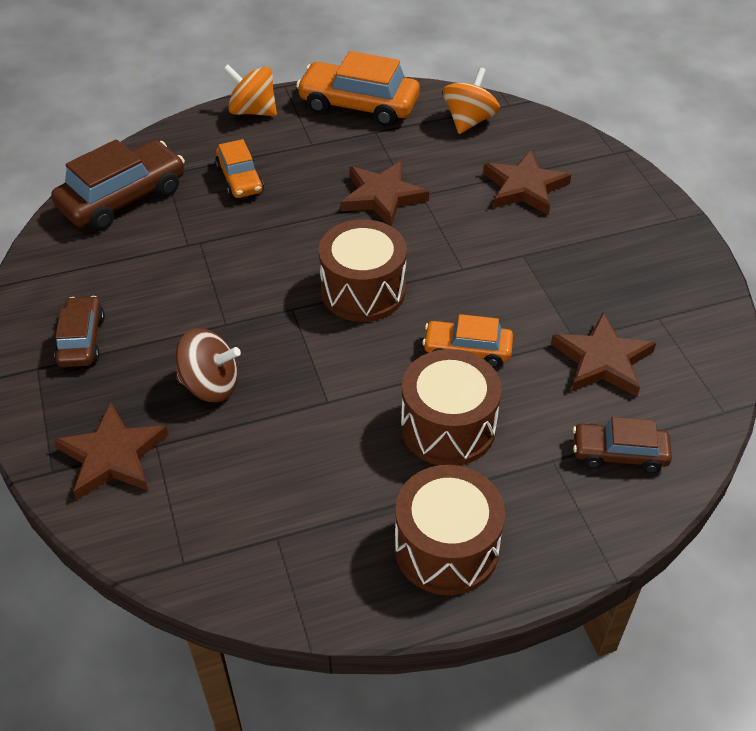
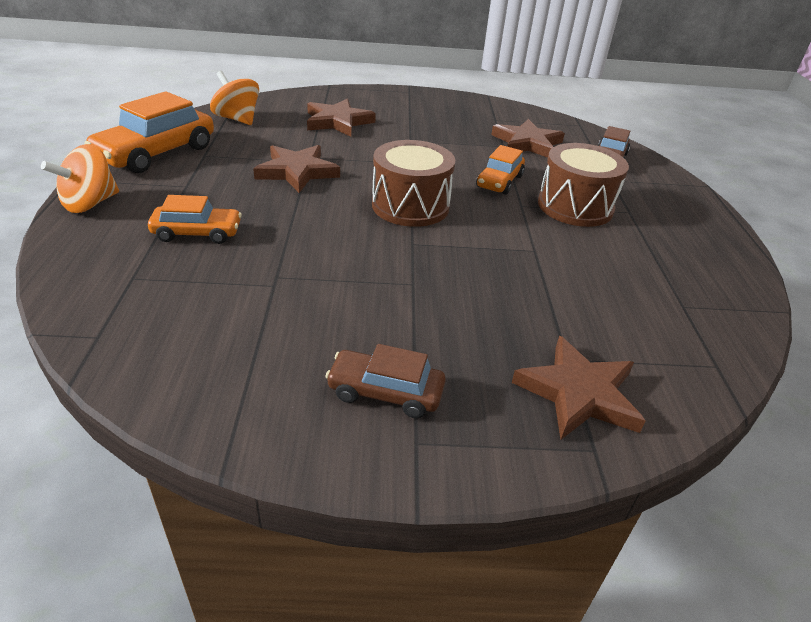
camera: 75 degrees left, 10 degrees down
(123, 198) = (145, 317): brown car -> none
(210, 385) = (495, 308): brown spinning top -> none
(446, 548) = (689, 233): brown drum -> none

